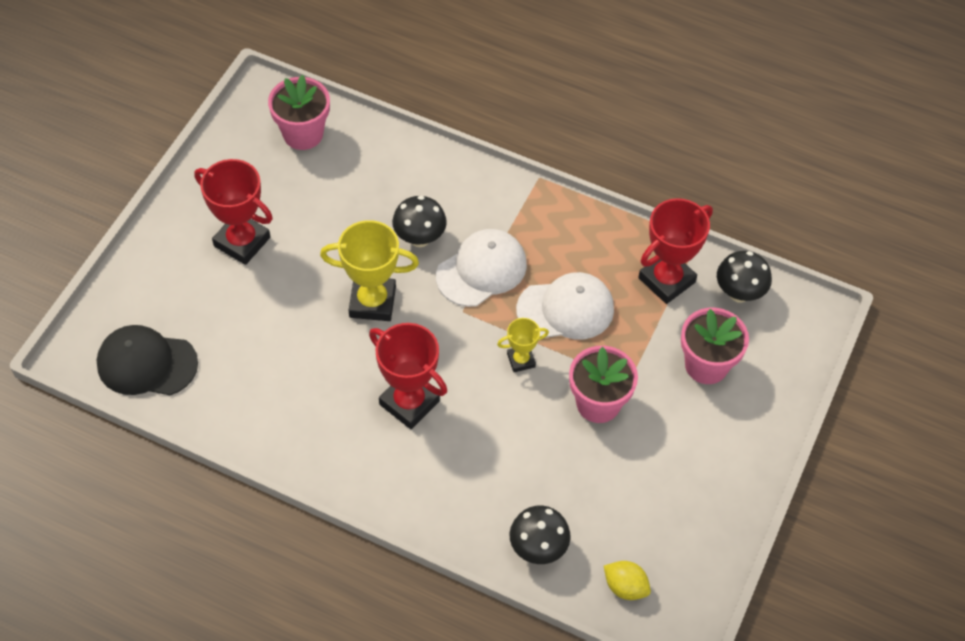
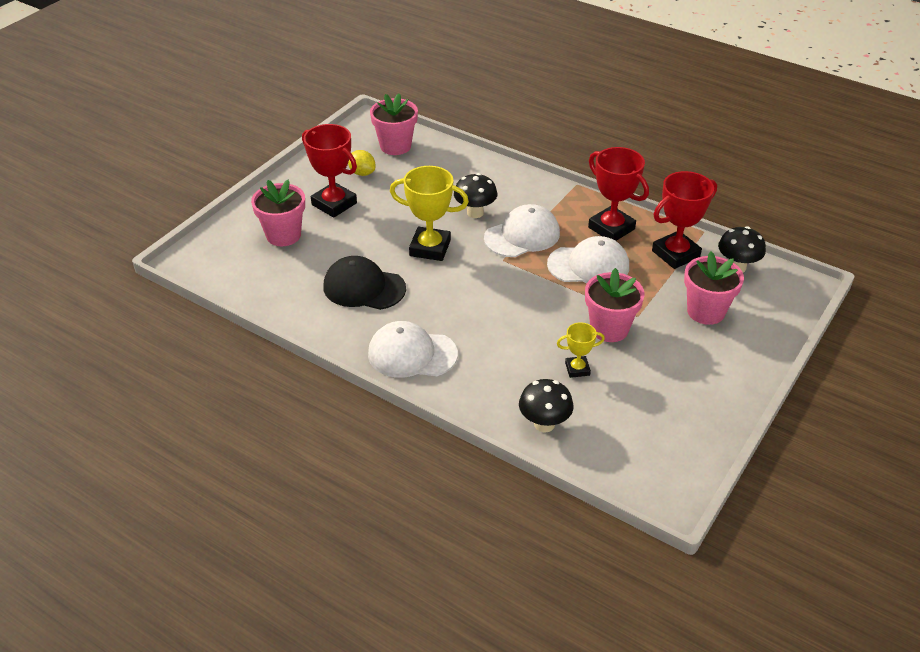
camera: 10 degrees right, 15 degrees down
(147, 363) = (240, 271): black cap -> black cap (364, 287)
(188, 300) = (283, 235): none -> pink flower pot
(375, 467) = (412, 354): none -> white cap
(409, 402) = (448, 314): red trophy -> red trophy (611, 228)
(521, 360) = (546, 295): yellow trophy -> yellow trophy (577, 369)
(625, 587) = (620, 460): yellow lemon -> yellow lemon (362, 173)

